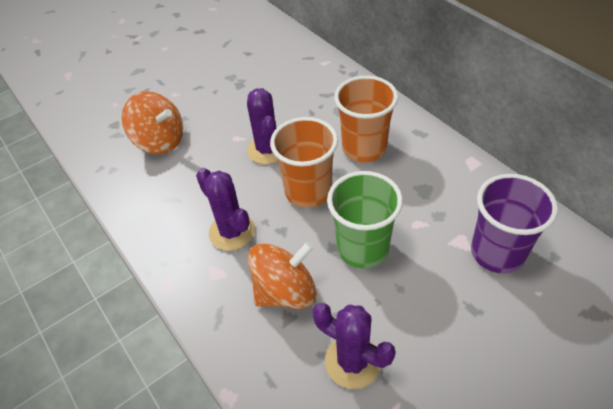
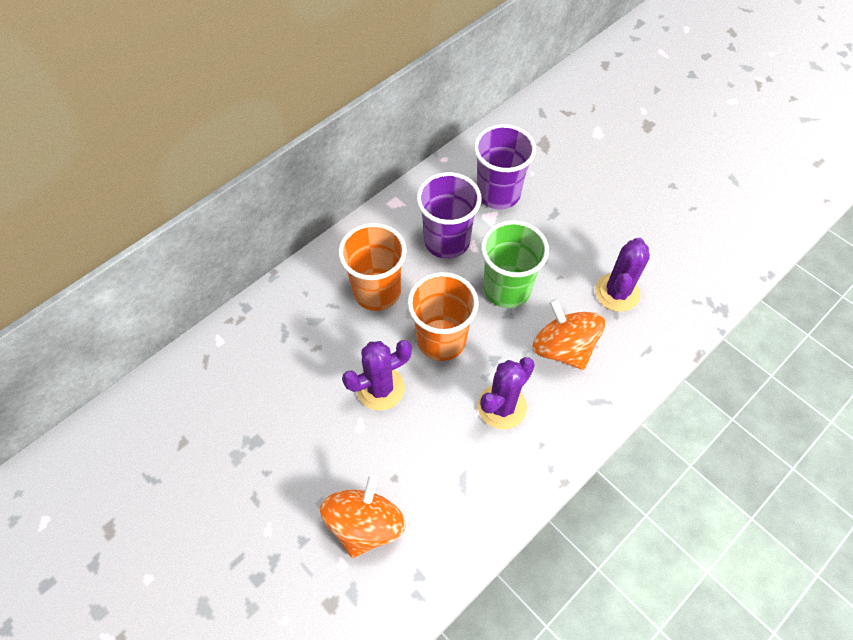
camera: 100 degrees left, 10 degrees up
(424, 201) = (447, 241): none -> purple cup

